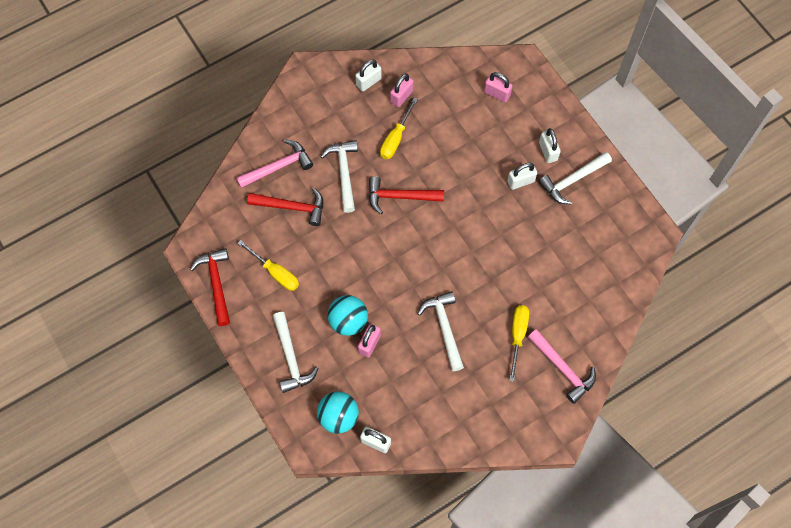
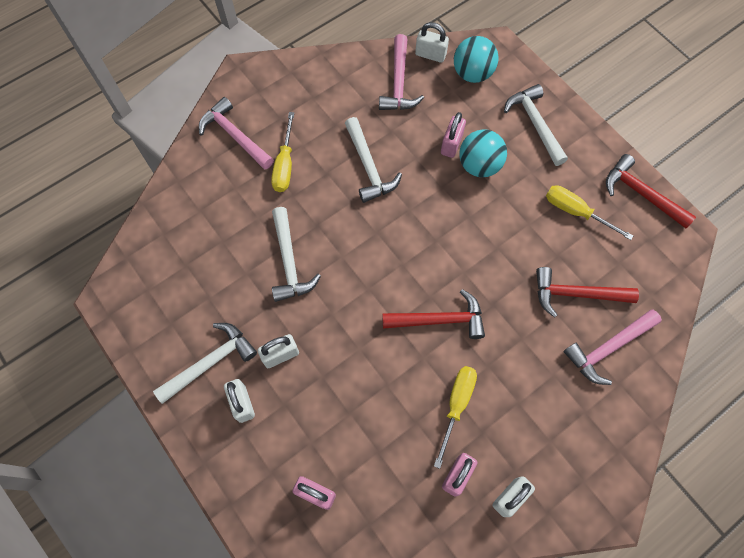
camera: 175 degrees right, 0 degrees up
(216, 284) = (641, 194): red hammer -> red hammer turned 150 degrees clockwise
(344, 173) = (518, 347): white hammer -> white hammer (289, 262)
(409, 412) = (399, 83): none -> pink hammer

